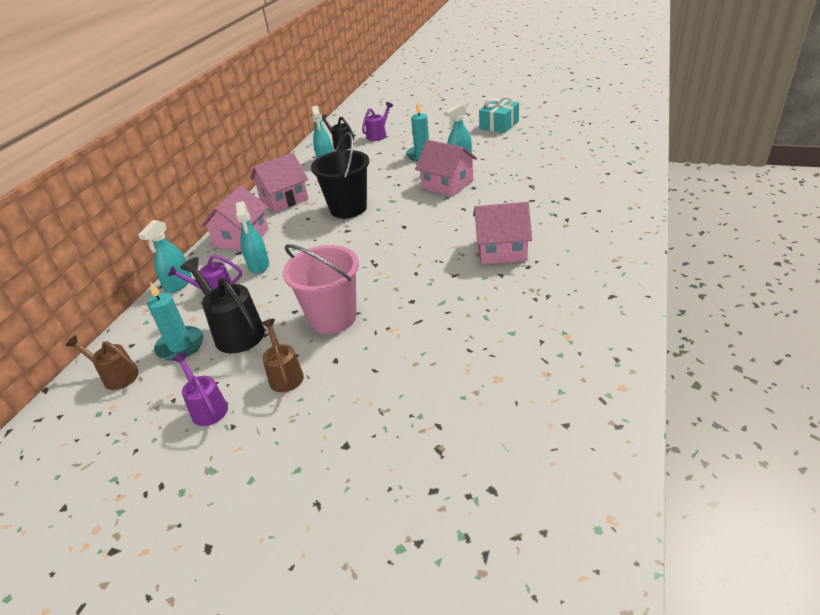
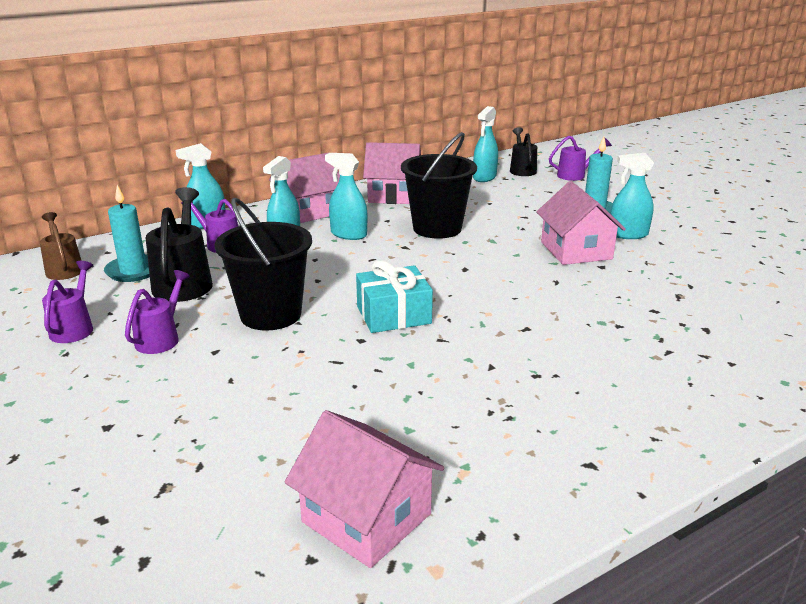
camera: 35 degrees right, 10 degrees down
(285, 375) = (161, 338): brown watering can -> purple watering can
(297, 240) = (348, 234): none -> turquoise spray bottle
(333, 318) = (271, 314): pink bucket -> black bucket
(499, 125) = (739, 217): turquoise gift -> turquoise gift (393, 315)
(501, 250) = (532, 342): pink house -> pink house (366, 518)

